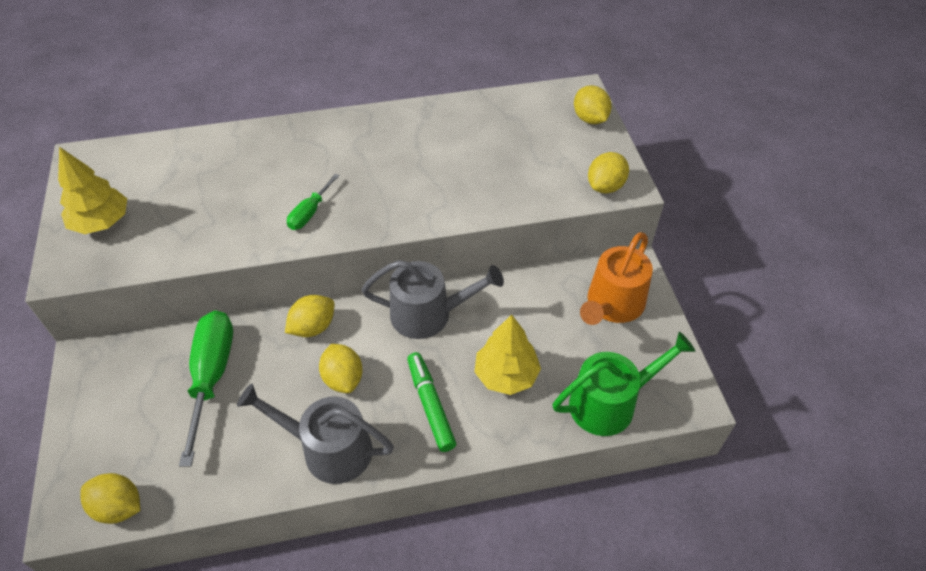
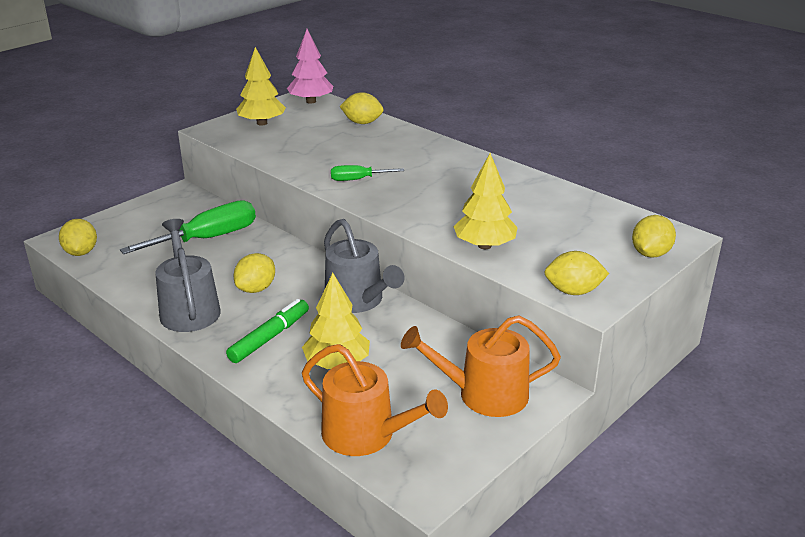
camera: 55 degrees right, 20 degrees down
(99, 161) = (311, 101): none -> pink tree
(313, 327) = (289, 257): yellow lemon -> yellow lemon (362, 123)
(501, 196) = (484, 245): none -> yellow tree
(609, 403) = (366, 434): green watering can -> orange watering can

